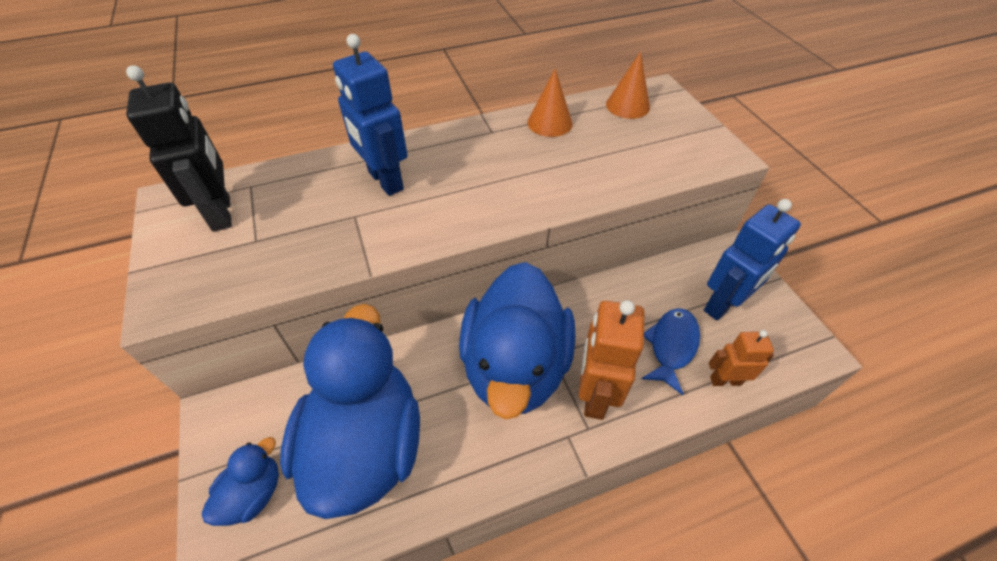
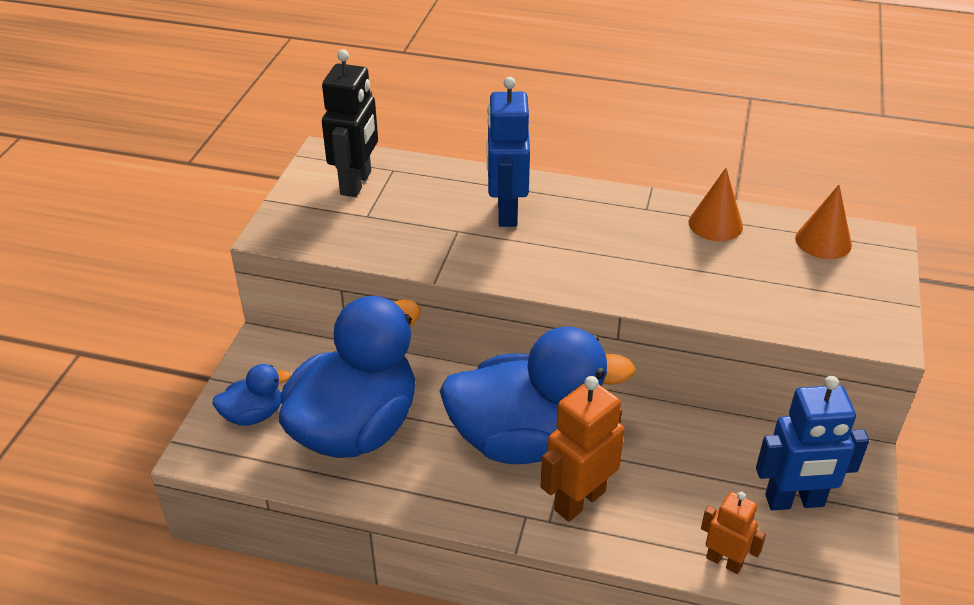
camera: 35 degrees right, 10 degrees down
(515, 366) = (526, 439): blue duck -> blue duck turned 135 degrees counterclockwise
(671, 346) = (696, 505): blue fish -> none

